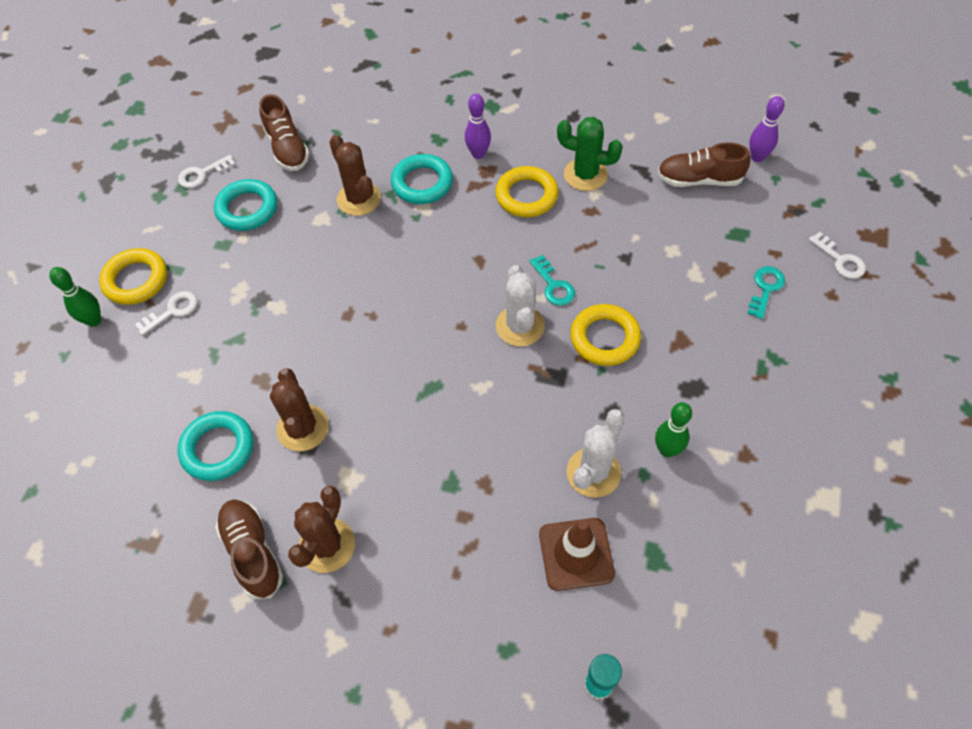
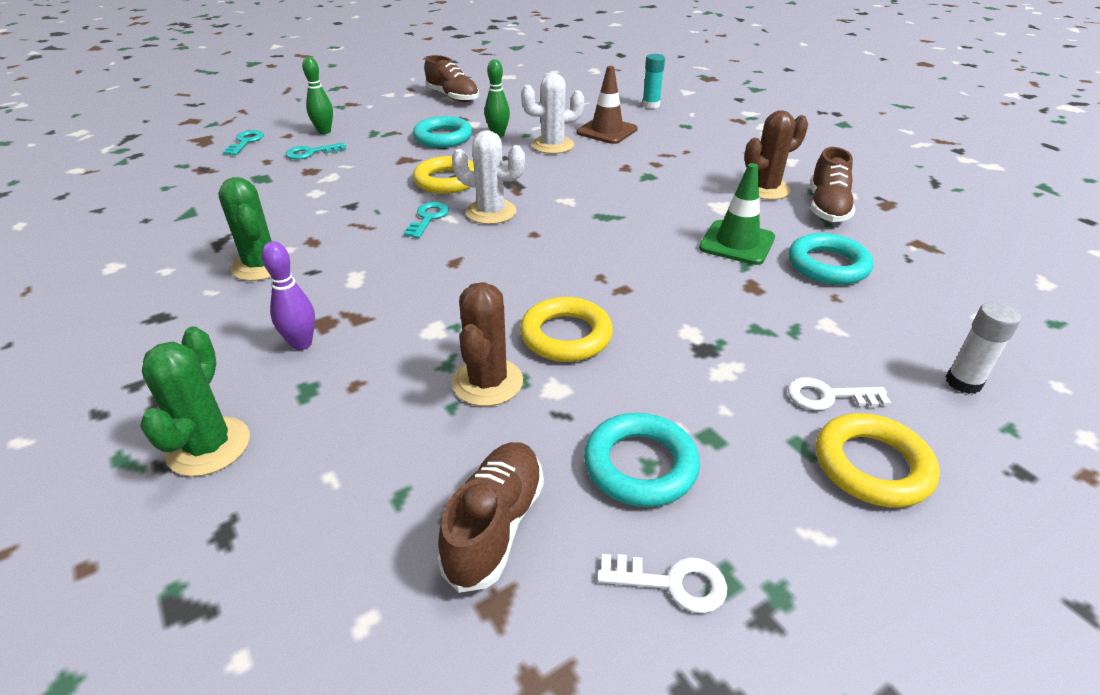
camera: 140 degrees left, 20 degrees down
(94, 320) = (956, 447): green bowling pin -> green bowling pin (324, 131)
(94, 377) = (963, 382): none -> white glue stick
(303, 428) = (737, 243): brown cactus -> green traffic cone
(422, 183) = (400, 353): turquoise ring -> turquoise ring (443, 137)
(439, 97) = (209, 446): none -> green cactus
(520, 326) = (491, 212): white cactus -> white cactus turned 75 degrees clockwise
(526, 196) = (334, 281): yellow ring -> yellow ring (566, 336)
(699, 180) = (204, 214): brown shoe -> brown shoe (452, 97)
(757, 157) = (141, 202): purple bowling pin -> none
(840, 259) = (245, 142): white key -> turquoise key

